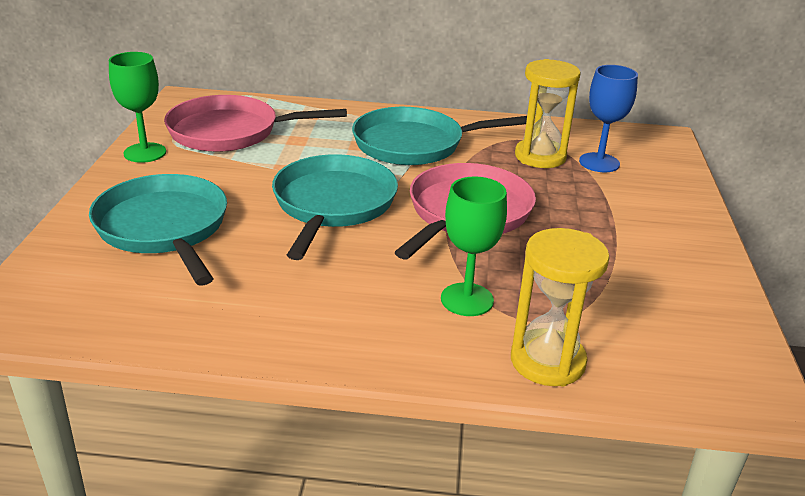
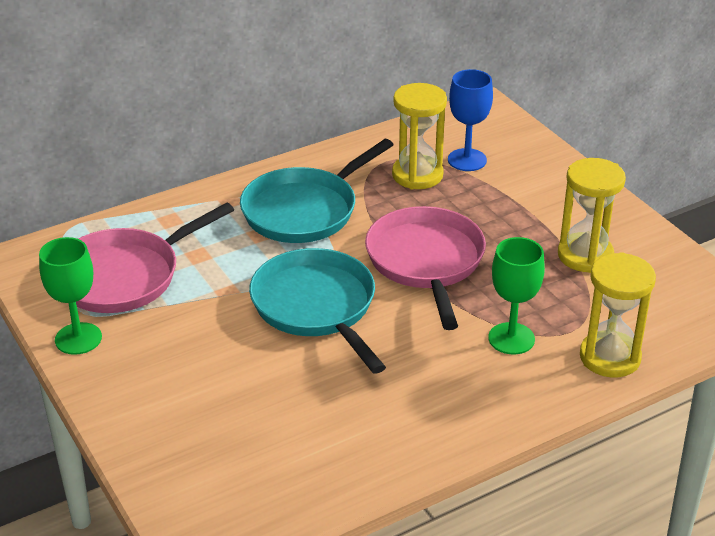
camera: 35 degrees left, 5 degrees up
(164, 228) = (212, 402): turquoise pan -> none
(627, 270) = (585, 255): none -> yellow hourglass

